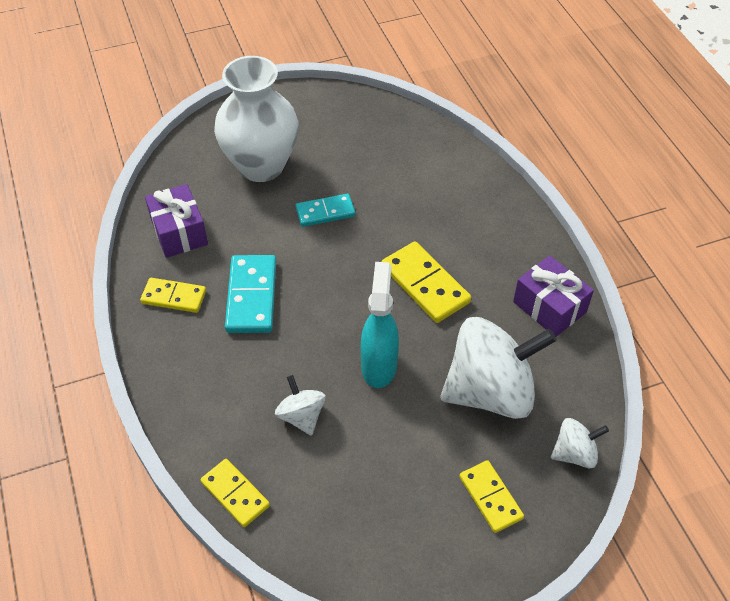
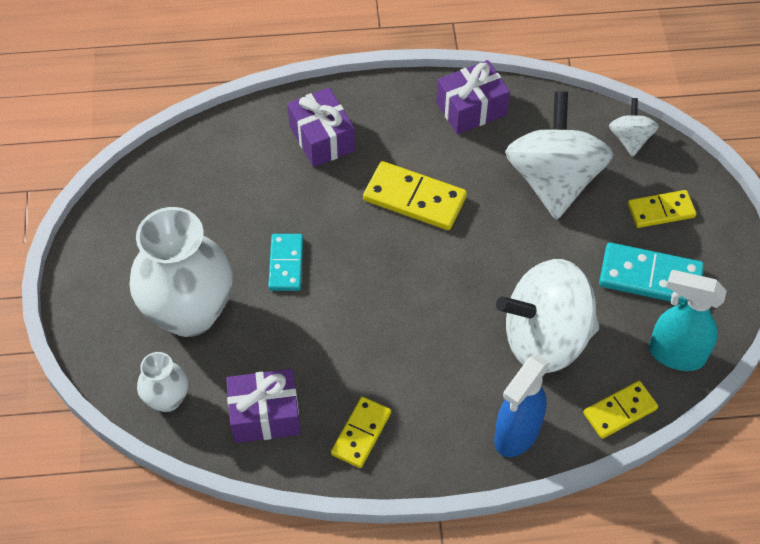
camera: 75 degrees left, 5 degrees up
(181, 172) = (167, 399): none -> white vase
(193, 410) = (516, 435): none -> blue spray bottle
(251, 296) = (383, 356): turquoise domino -> turquoise domino (650, 277)
(301, 416) = (545, 338): white spinning top -> white spinning top, size x2.11
(379, 366) = (503, 261): turquoise spray bottle -> turquoise spray bottle (675, 354)
(425, 284) = (414, 198): yellow domino -> yellow domino turned 45 degrees clockwise
(464, 206) = (322, 138): none -> purple gift

